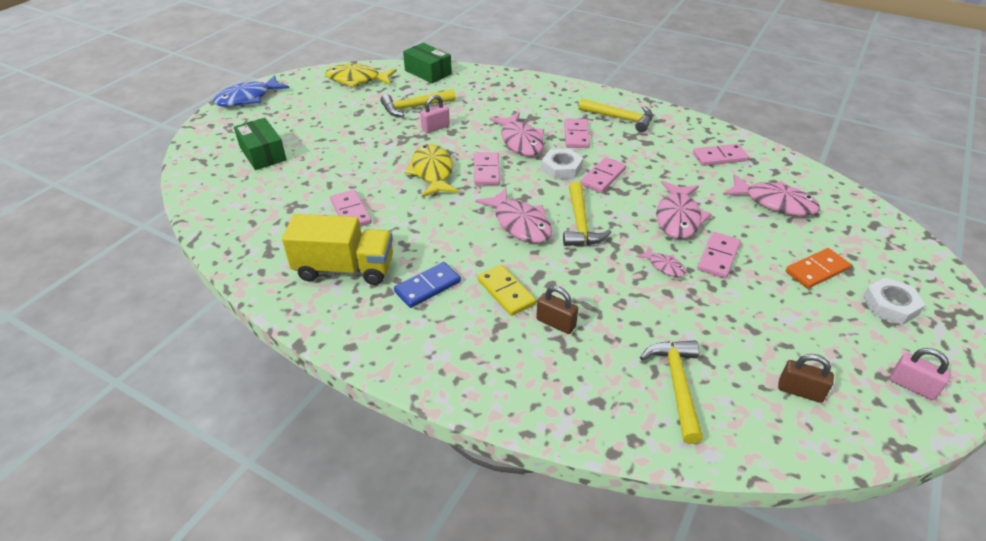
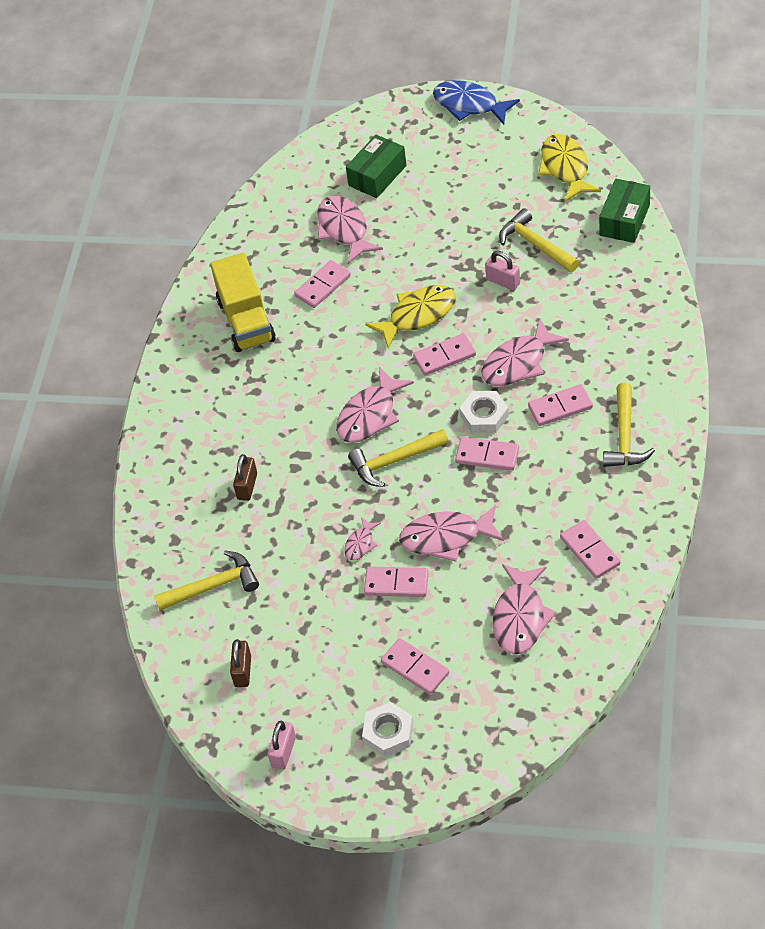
camera: 75 degrees right, 10 degrees up
(300, 184) = (344, 229): none -> pink fish
(428, 287) = (250, 385): blue domino -> none
(506, 292) = (269, 440): yellow domino -> none
(817, 270) = (415, 668): orange domino -> pink domino

